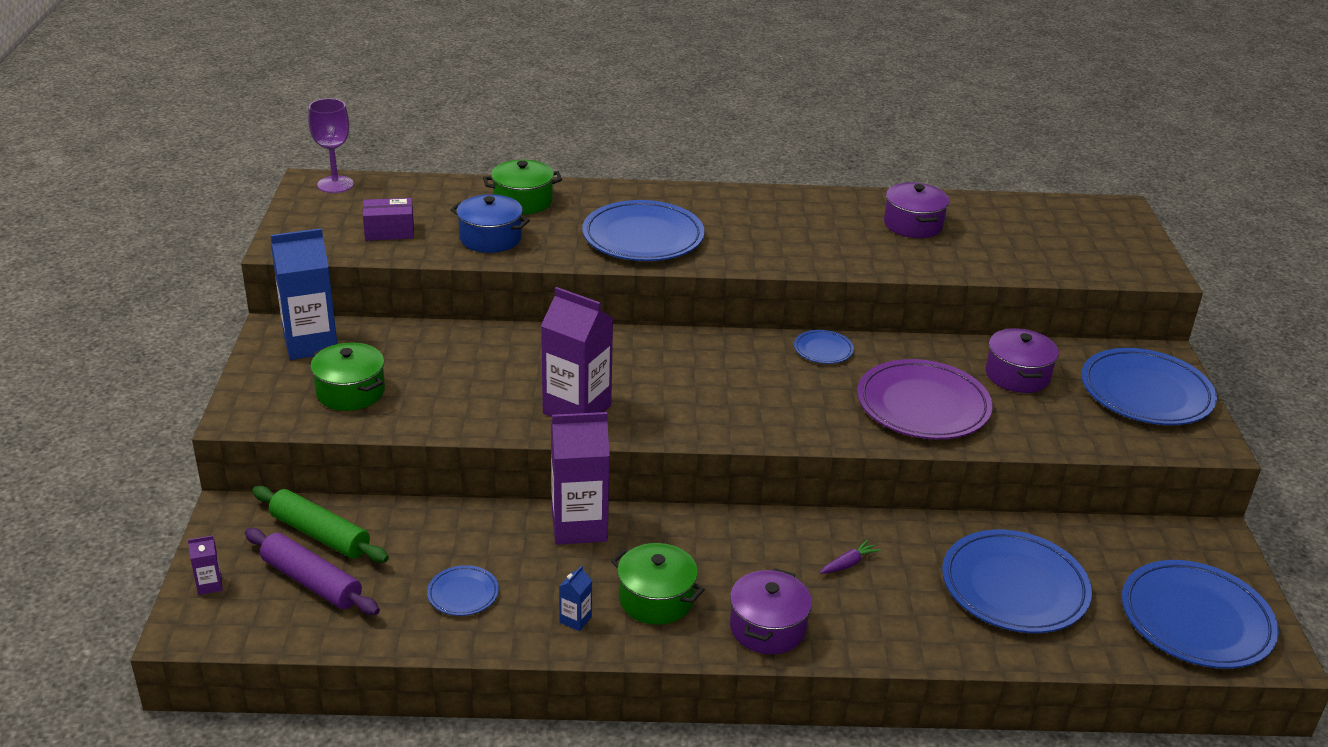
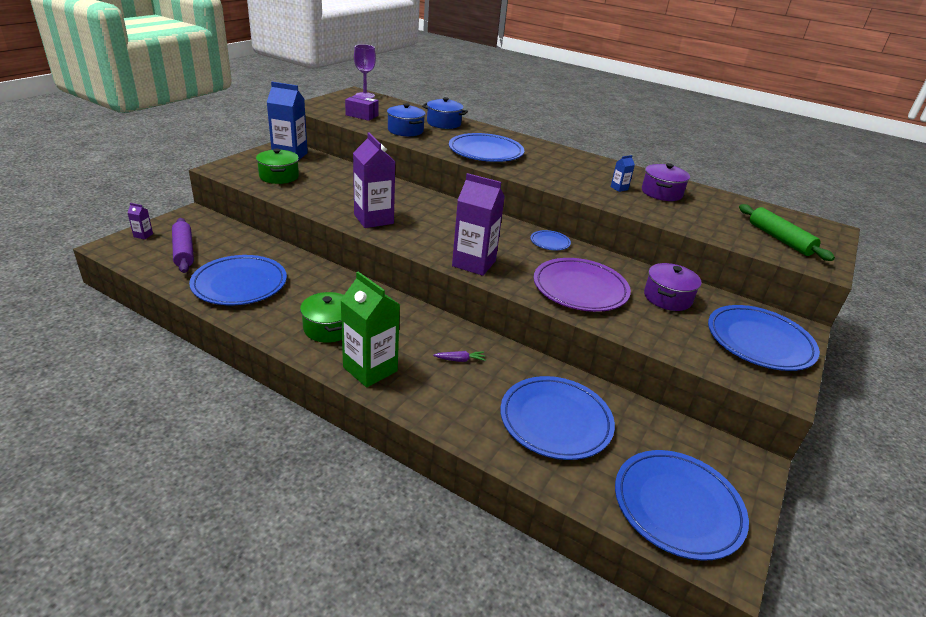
camera: 30 degrees right, 0 degrees up
(320, 534) = (214, 236): green rolling pin -> green rolling pin (780, 239)
(463, 593) = (240, 284): blue plate -> blue plate, size x2.12
(523, 201) = (444, 123): green pot -> blue pot
(575, 619) = (275, 318): blue carton -> blue carton (619, 188)
(579, 526) = (335, 280): purple carton -> purple carton (474, 263)
(767, 627) = (370, 369): purple pot -> green carton

